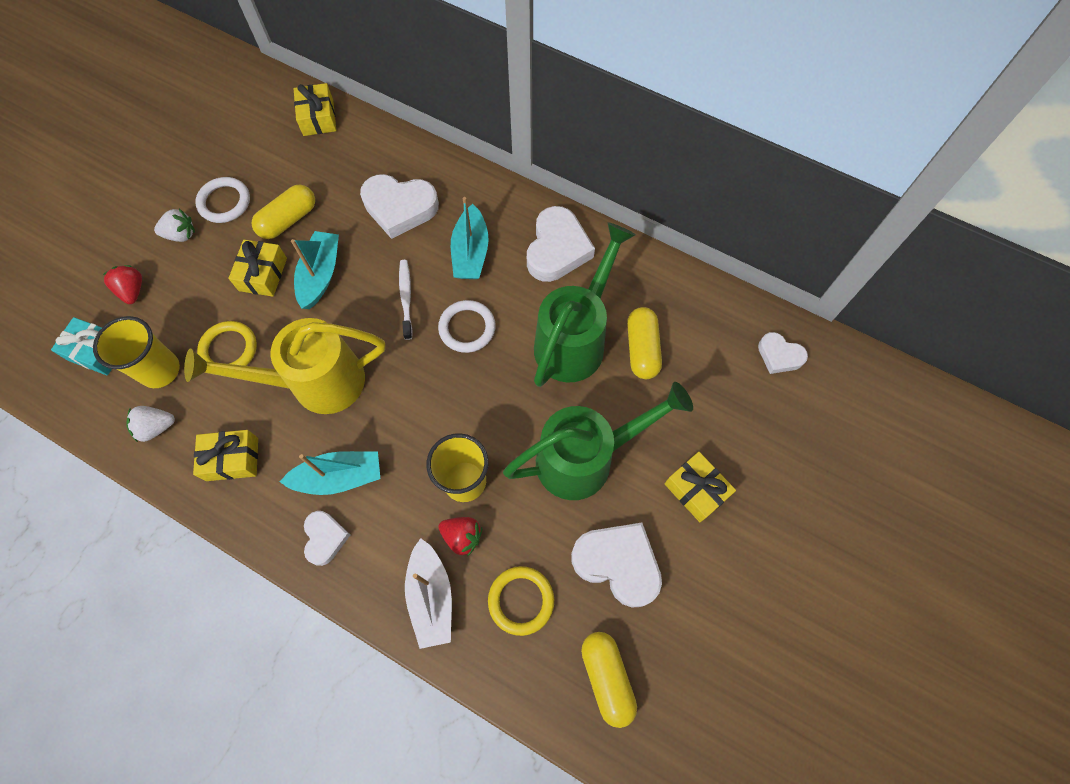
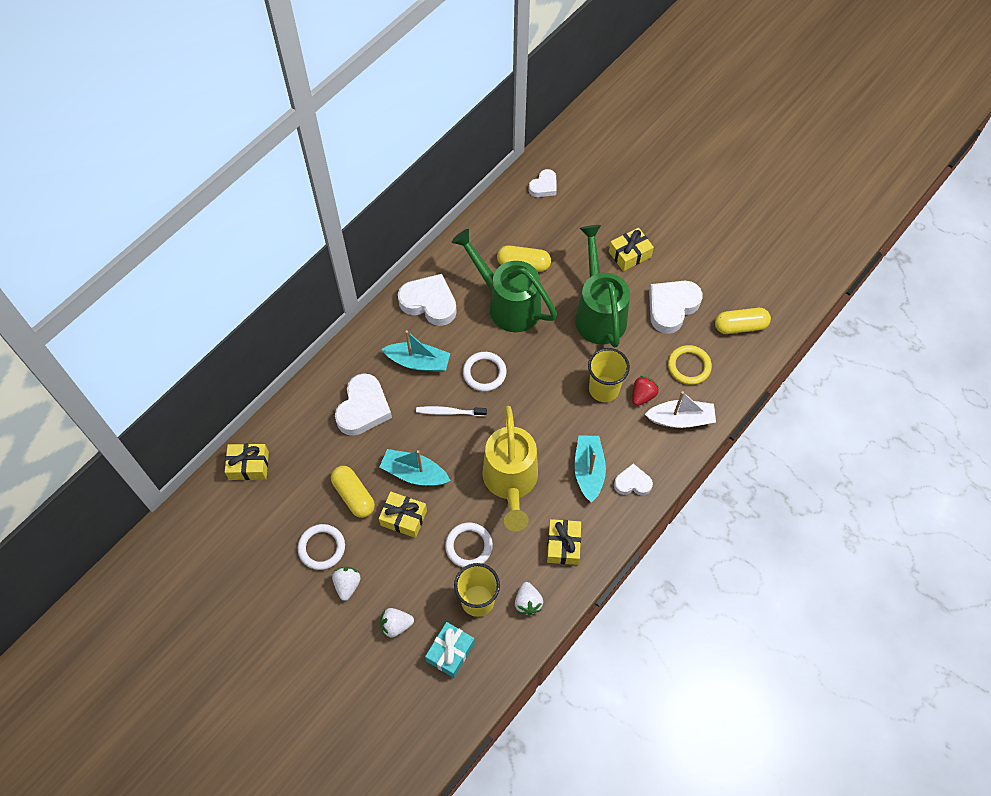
camera: 80 degrees left, 5 degrees down
(133, 290) = (396, 625): red strawberry -> white strawberry
(229, 349) = (469, 546): yellow ring -> white ring

